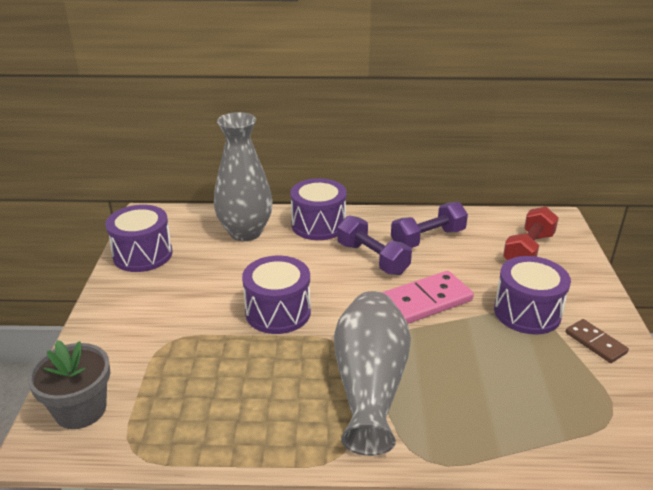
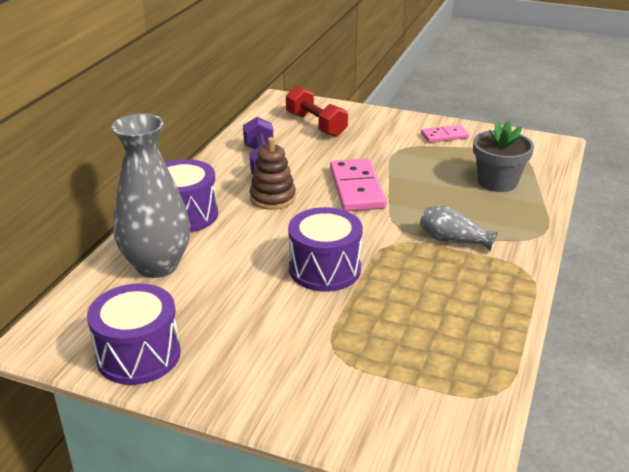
camera: 70 degrees left, 0 degrees up
(80, 409) = (421, 431): grey flower pot -> grey flower pot (497, 182)
(370, 385) = (453, 240): grey vase -> grey vase, size x0.50
(372, 258) = (272, 198): purple dumbbell -> brown stacking toy
(527, 312) = (396, 149): purple drum -> none
(595, 343) = (444, 136): brown domino -> pink domino

